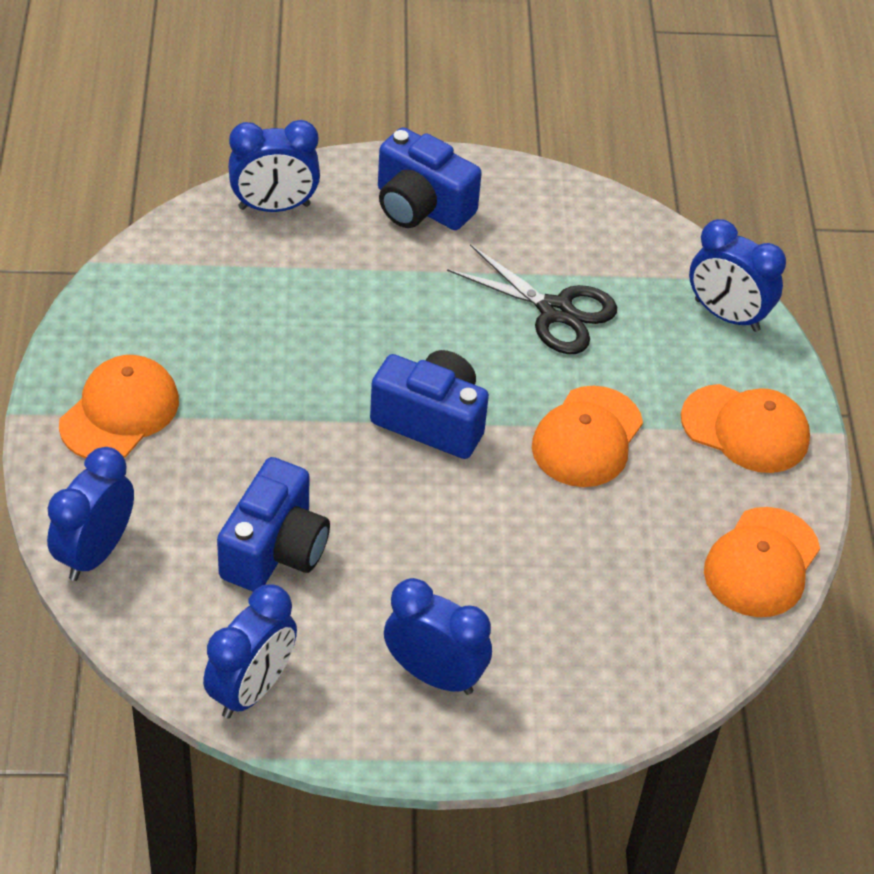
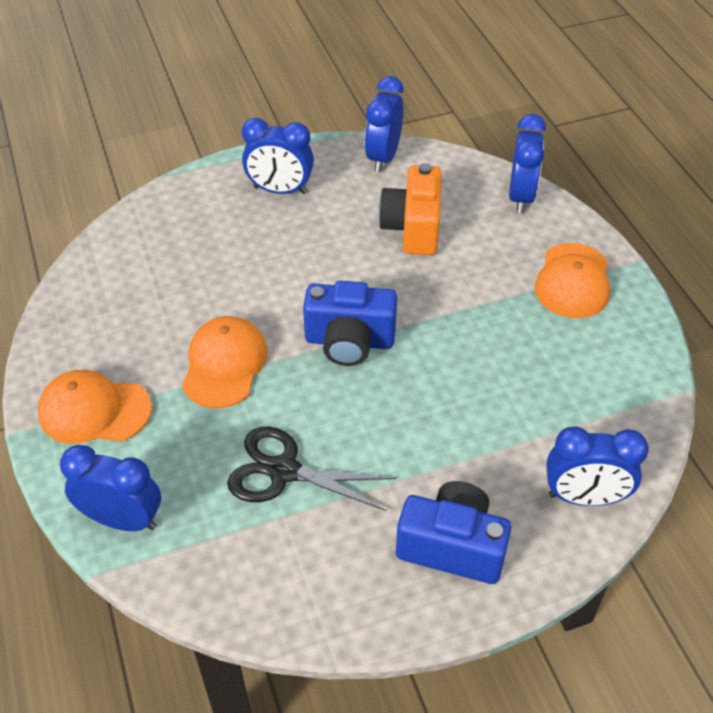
camera: 165 degrees right, 0 degrees up
(274, 207) = (584, 497): blue clock -> blue clock turned 150 degrees counterclockwise
(275, 550) = (413, 228): blue camera -> orange camera
(761, 563) = (73, 311): orange cap -> none

